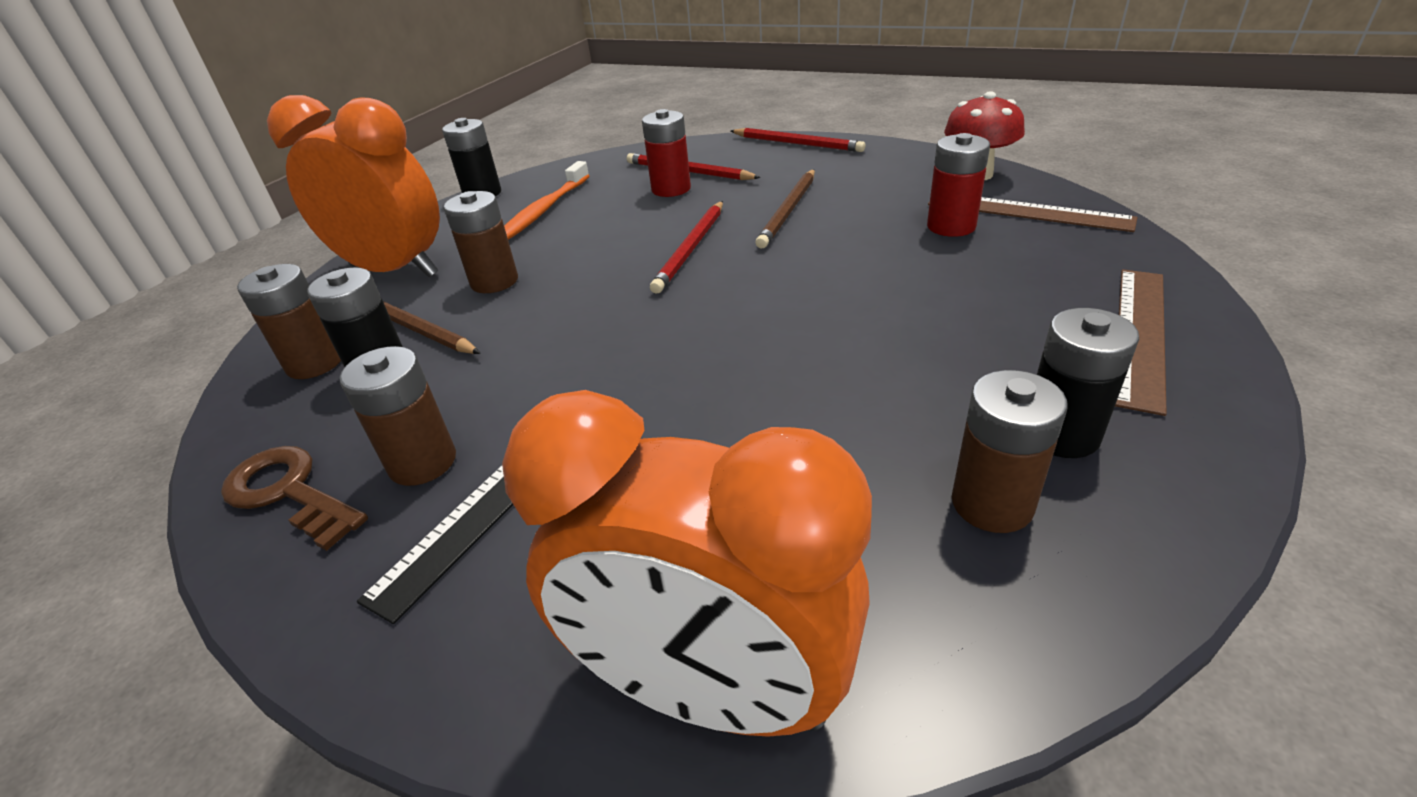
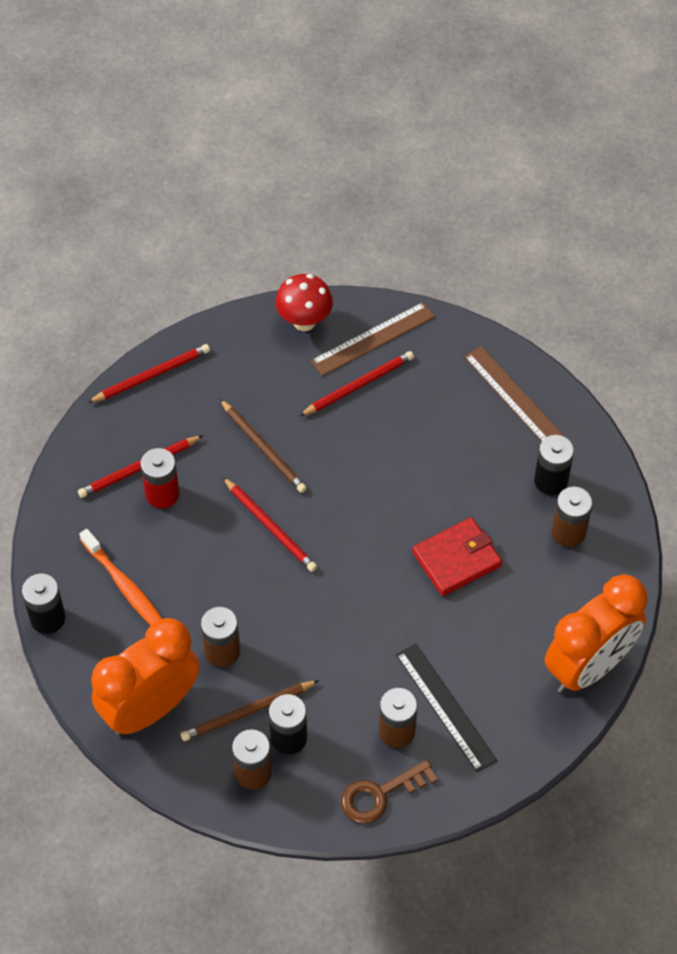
camera: 65 degrees left, 20 degrees up
(790, 396) = (456, 559): none -> red wallet
(951, 226) = (358, 385): red battery -> red pencil

